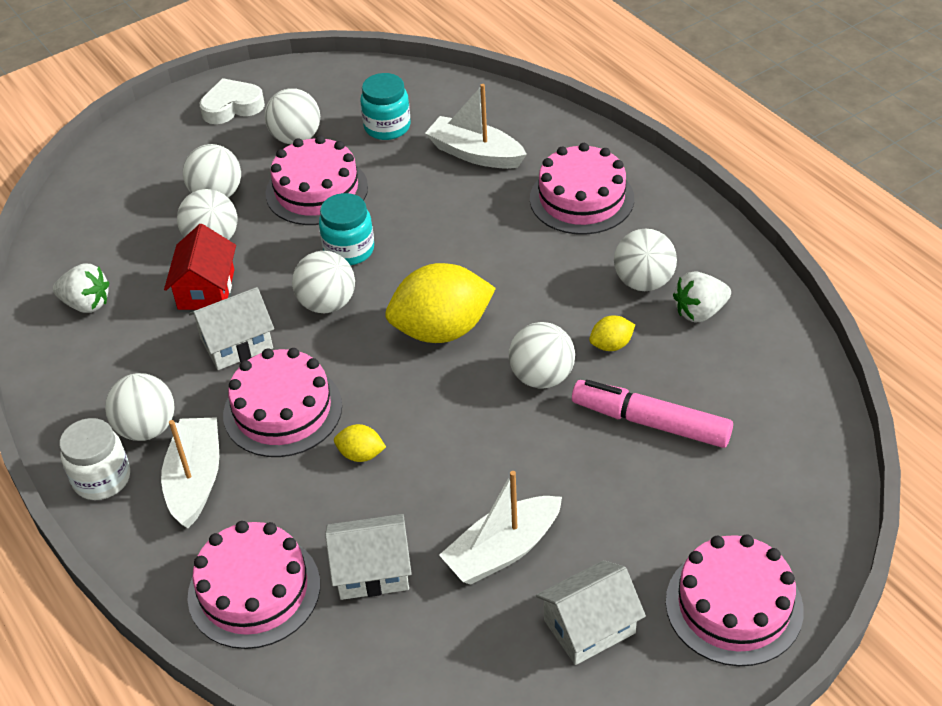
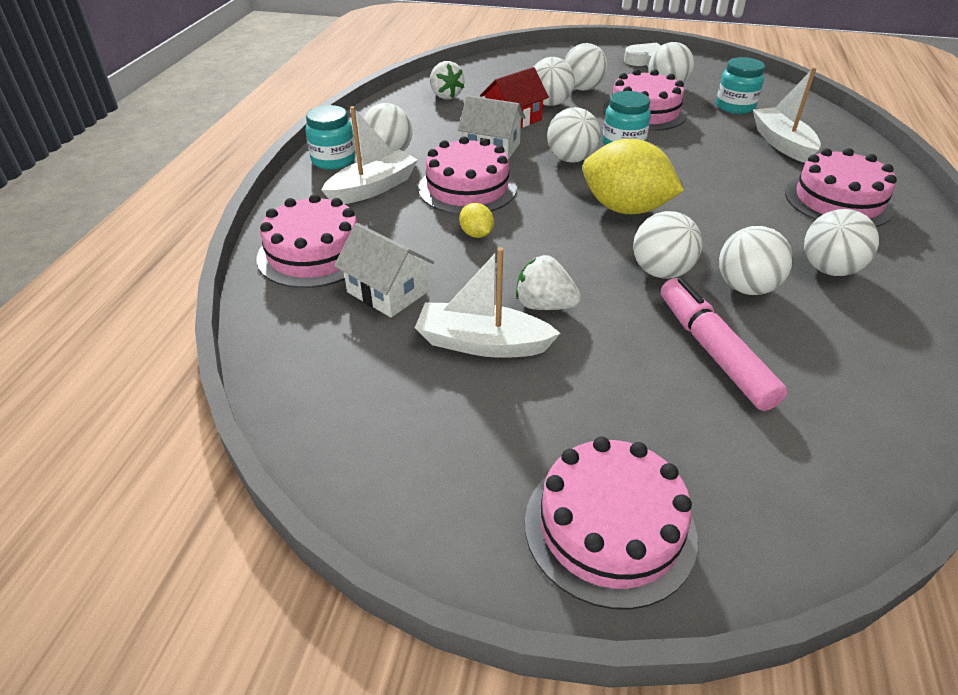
camera: 45 degrees right, 5 degrees down
(102, 479) = (333, 160): white jar -> turquoise jar
(589, 626) = (469, 437): white house -> none
(611, 345) = (746, 288): yellow lemon -> white ball
(699, 312) = (859, 314): white strawberry -> white strawberry (544, 305)

